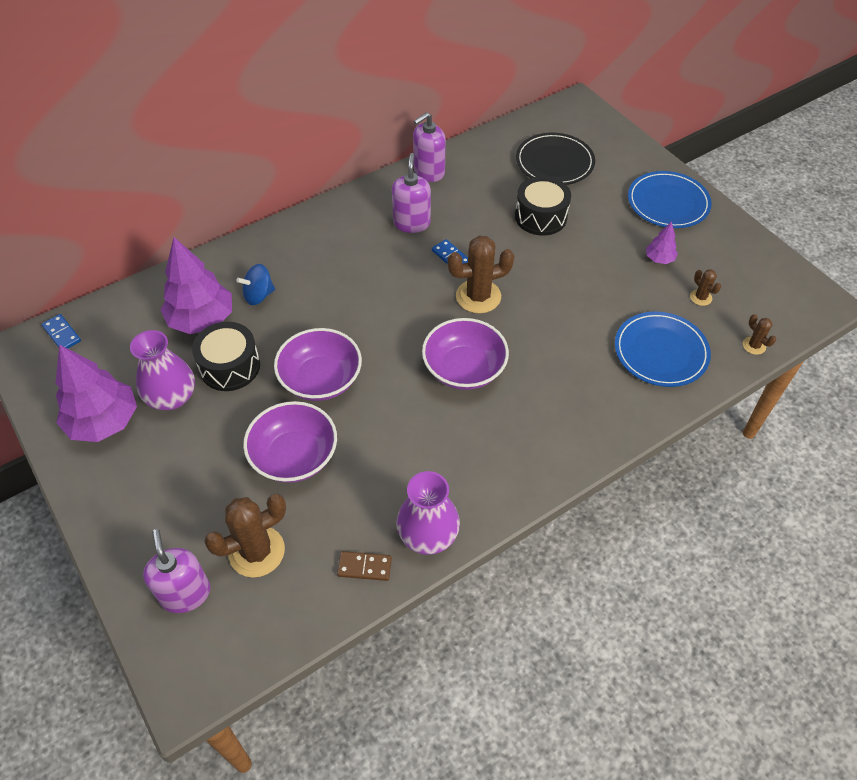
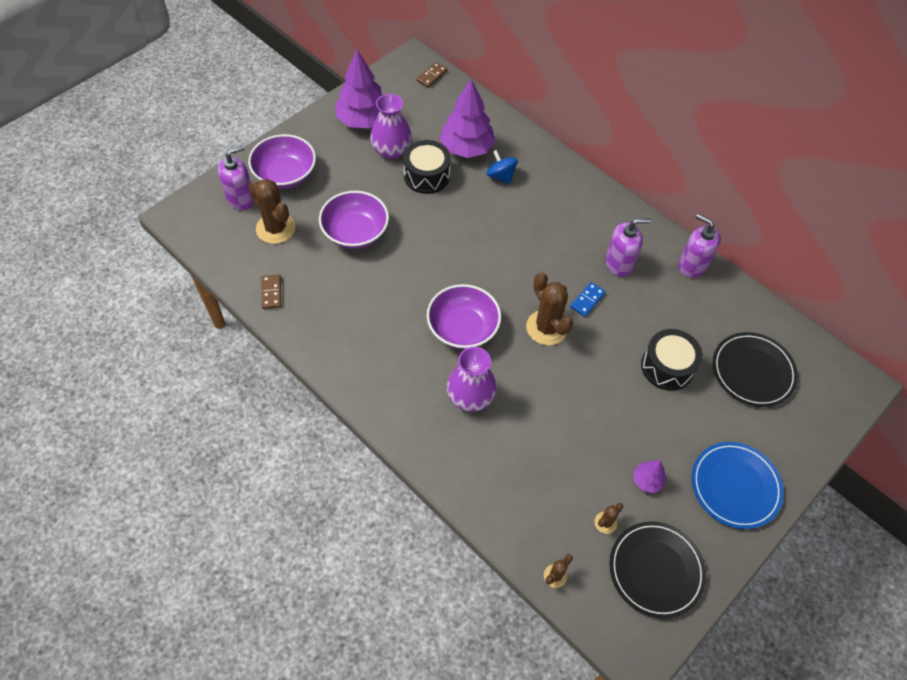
camera: 75 degrees right, 5 degrees up
(62, 334) = (432, 76): blue domino -> brown domino
(321, 379) = (428, 233): purple bowl -> purple bowl (285, 174)
(428, 535) = (302, 327): purple vase -> purple vase (470, 397)
(661, 352) = (523, 486): blue plate -> none
(746, 273) = (656, 570): none -> black plate

